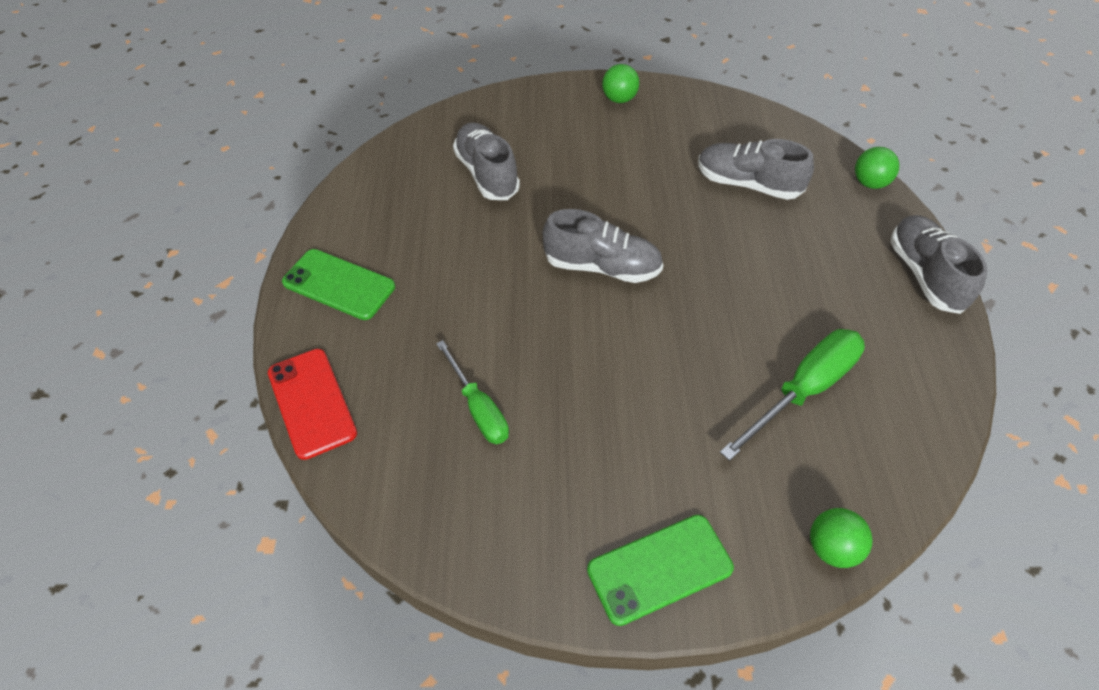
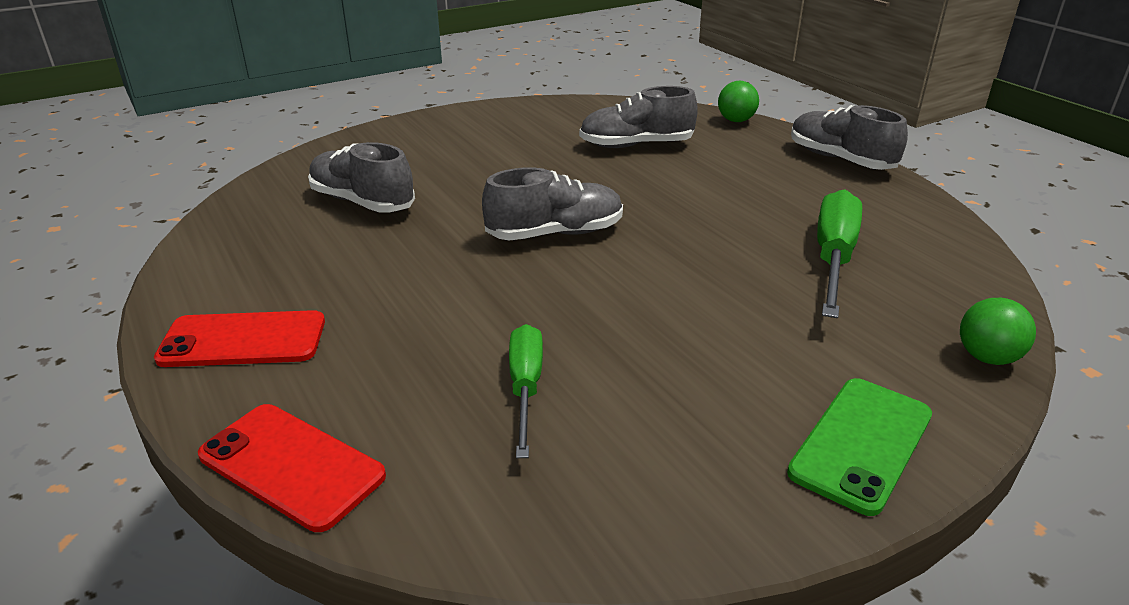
camera: 30 degrees left, 20 degrees down
(339, 284) = (243, 340): green phone -> red phone
(478, 408) = (525, 387): green screwdriver -> green screwdriver turned 120 degrees counterclockwise
(619, 99) = (459, 122): green ball -> none

